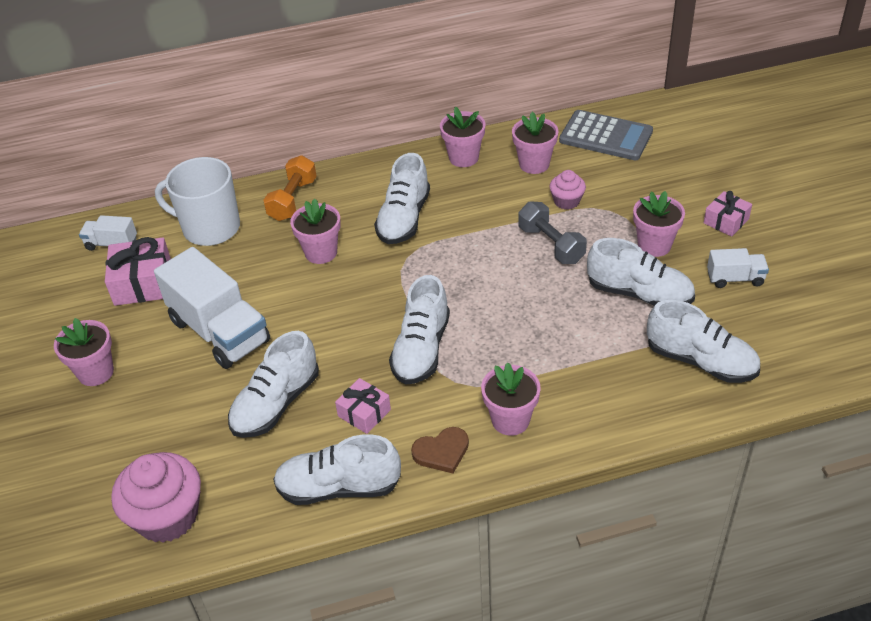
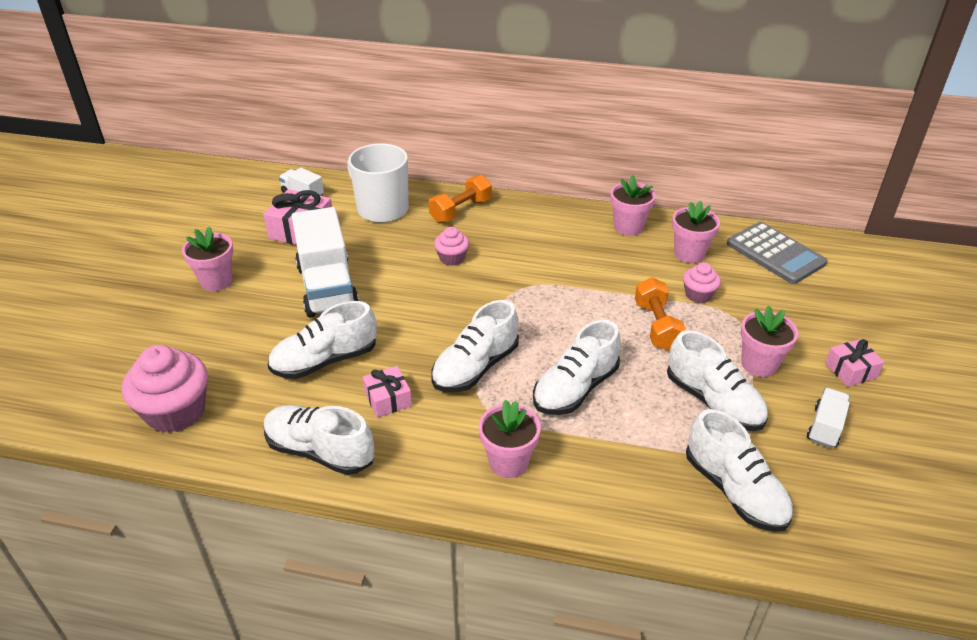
camera: 25 degrees right, 5 degrees down
(321, 252) = (452, 258): pink flower pot -> pink cupcake
(404, 218) = (540, 257): white shoe -> white shoe (575, 388)
(442, 452) = (427, 462): brown heart -> none
(551, 245) = (657, 326): grey dumbbell -> orange dumbbell
(735, 278) = (825, 427): white truck -> white truck turned 90 degrees counterclockwise

